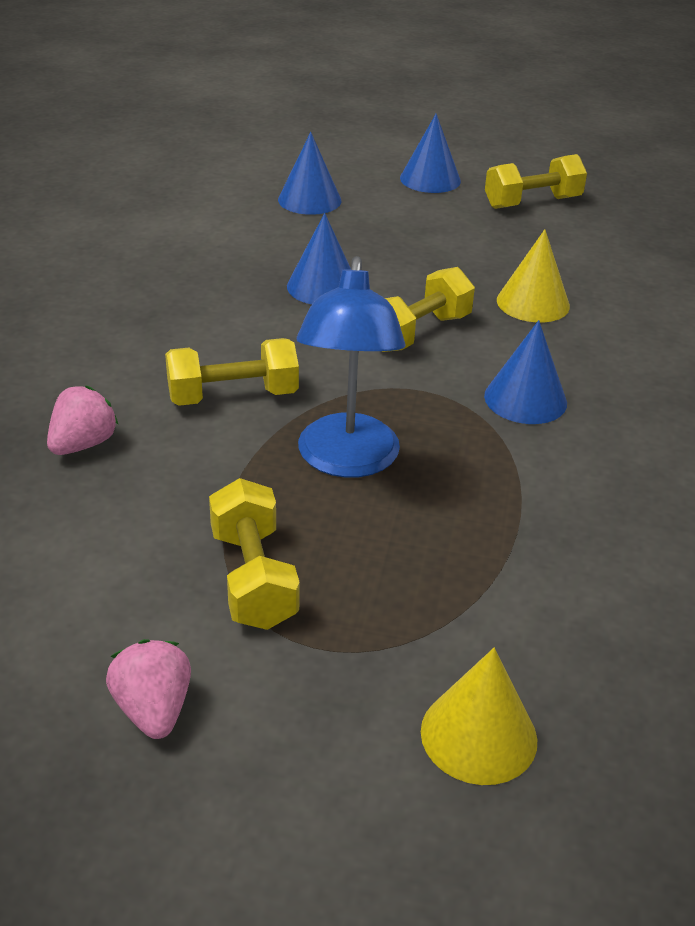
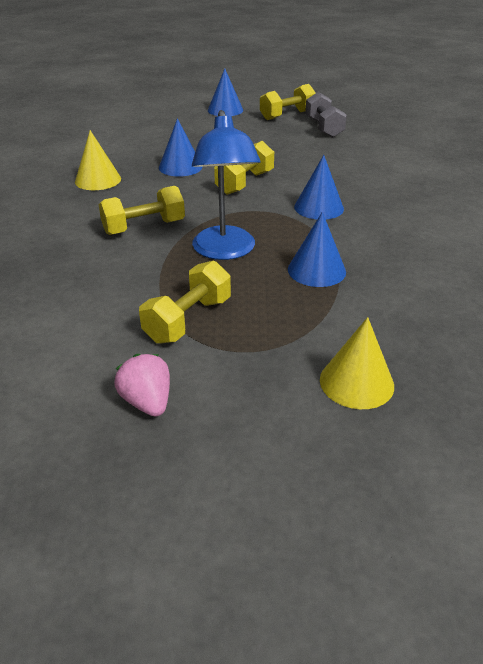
camera: 10 degrees left, 0 degrees up
(83, 444) = (56, 264): pink strawberry -> none
(253, 578) = (188, 320): yellow dumbbell -> yellow dumbbell turned 60 degrees clockwise
(309, 200) = (158, 126): blue cone -> blue cone (316, 270)
(533, 303) = (305, 161): yellow cone -> yellow cone (98, 180)
(587, 238) = (323, 128): none -> grey dumbbell

